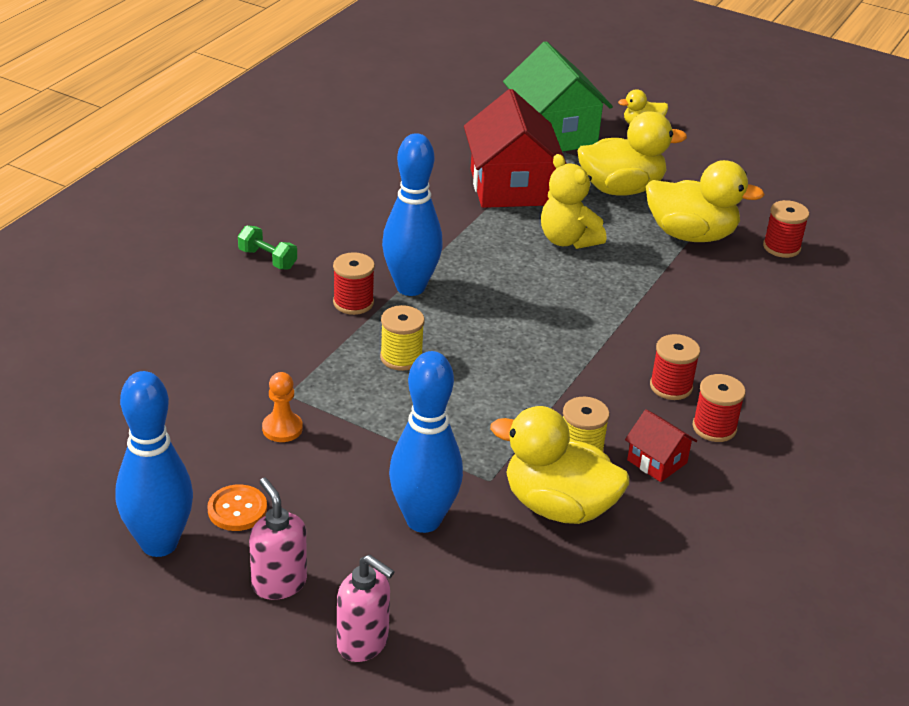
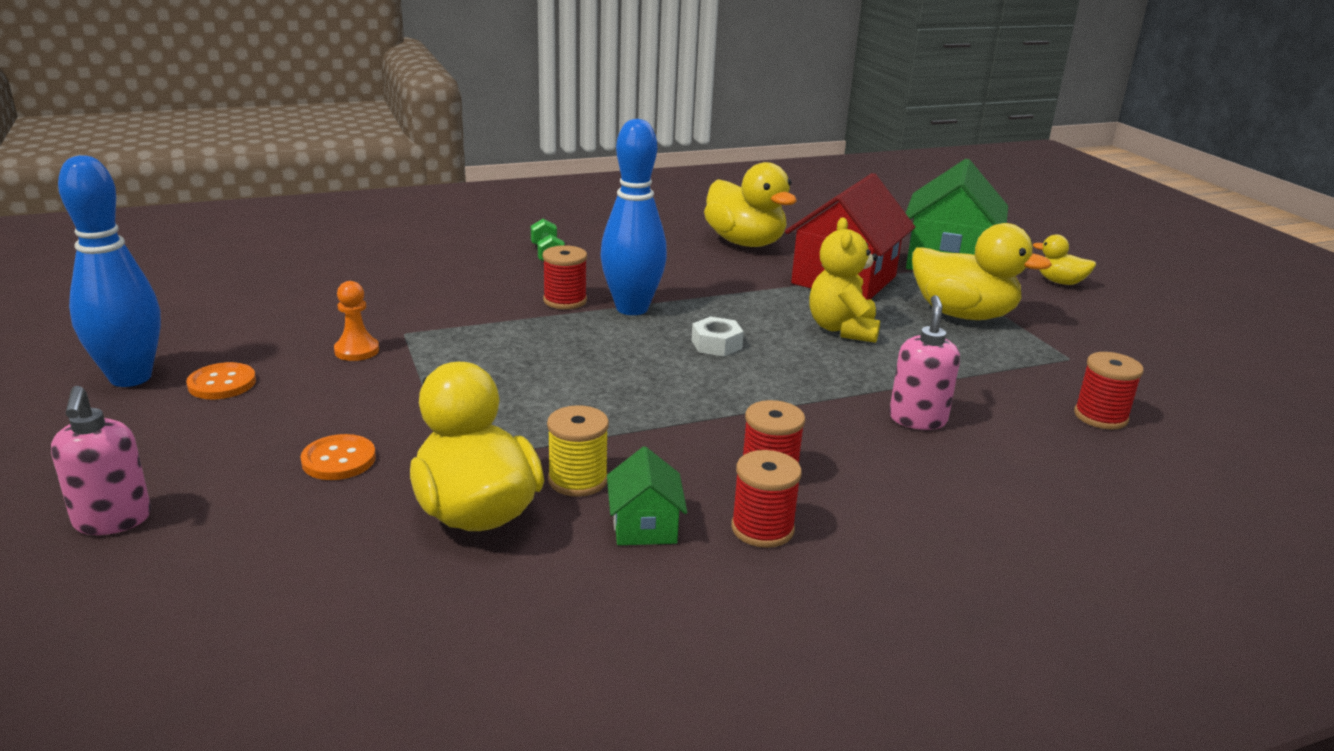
camera: 40 degrees right, 10 degrees down
(279, 583) = (147, 443): pink soap dispenser -> pink soap dispenser (917, 419)
(401, 357) = (538, 347): yellow spool -> none
(423, 520) = (339, 460): blue bowling pin -> orange button
(510, 295) = (716, 344): none -> white nut
(657, 461) = (644, 526): red house -> green house
(691, 235) = (993, 370): yellow duck -> yellow duck (745, 243)

